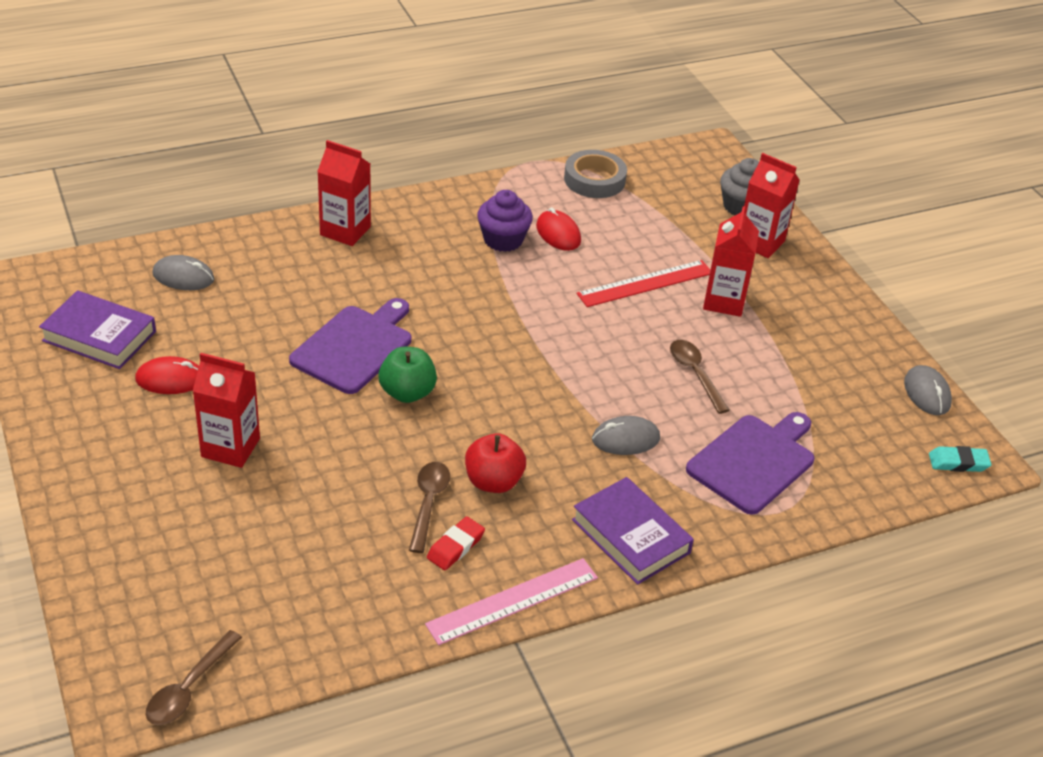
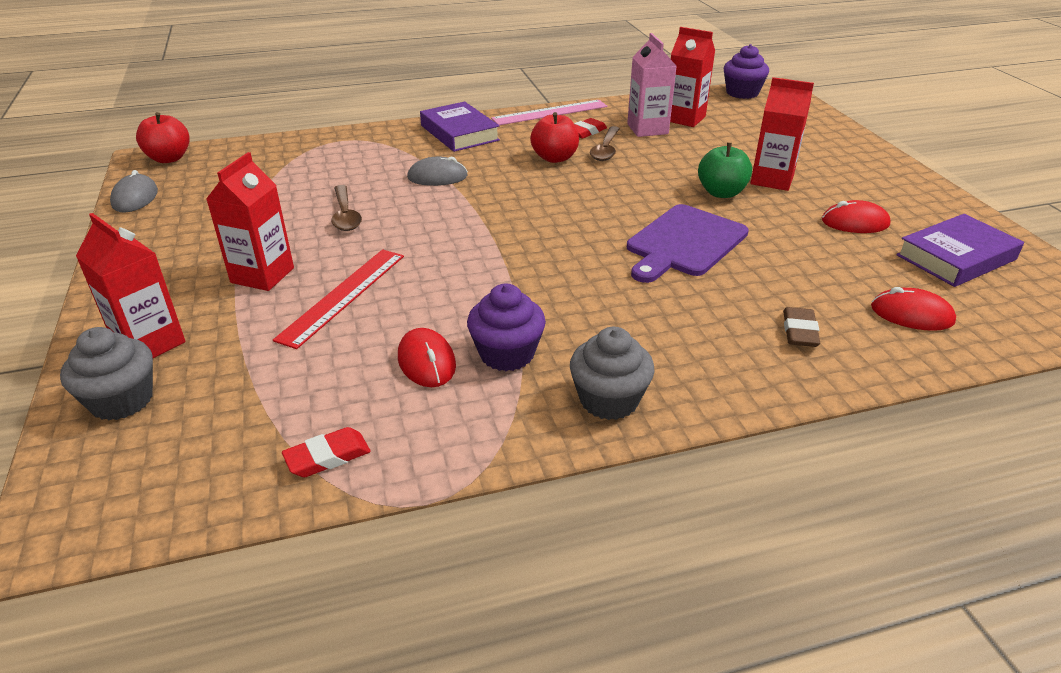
camera: 170 degrees left, 5 degrees down
(99, 336) = (956, 257): purple book -> purple book turned 60 degrees counterclockwise
(183, 277) = (911, 314): grey mouse -> red mouse
(189, 688) = (742, 93): brown spoon -> purple cupcake
(282, 261) = (799, 331): none -> brown eraser
(345, 231) = (729, 371): red carton -> red carton (684, 118)
(367, 558) = (647, 129): none -> pink carton
(407, 393) = (627, 208): green apple -> green apple (721, 193)
(430, 211) = (609, 400): none -> grey cupcake
(594, 180) = (327, 457): grey tape -> red eraser
(645, 283) = (343, 296): red ruler -> red ruler turned 45 degrees counterclockwise
(754, 461) = (338, 163): purple cutting board -> none
(958, 462) = (169, 158): turquoise eraser -> red apple

